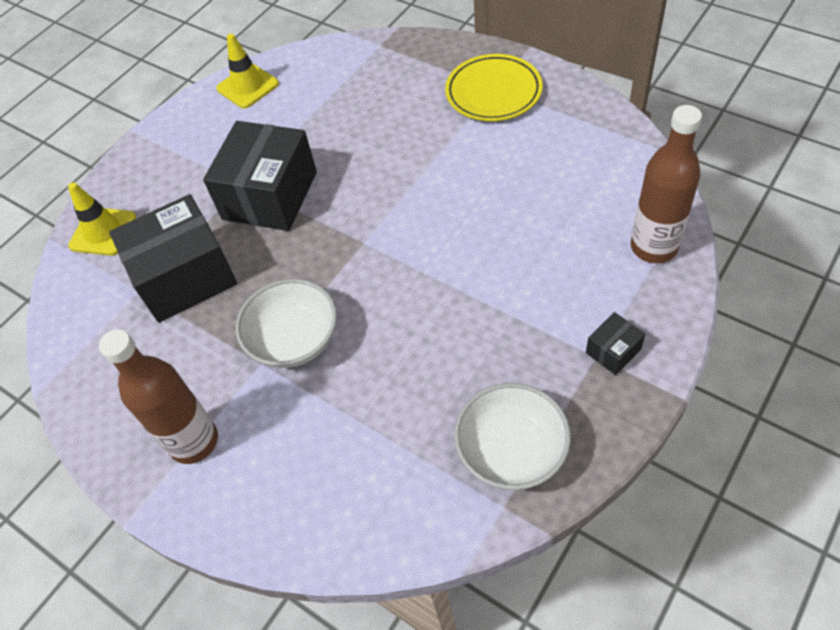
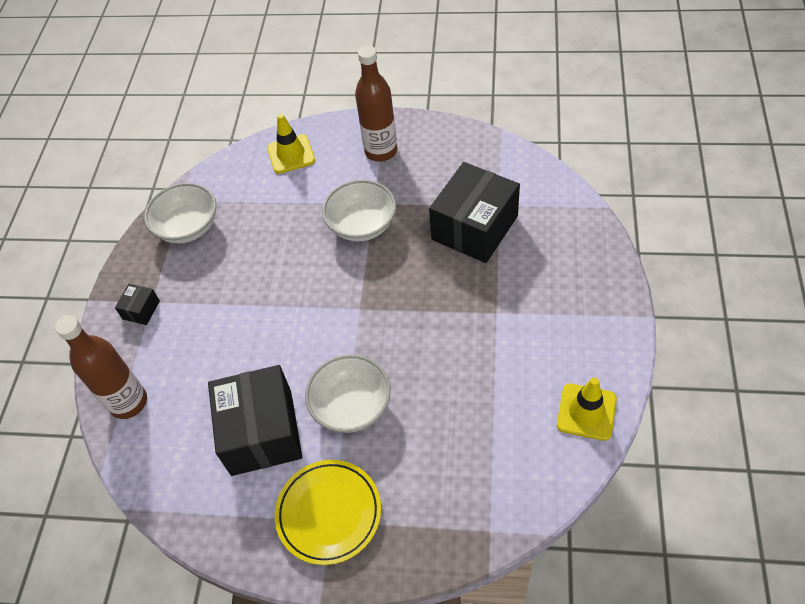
camera: 150 degrees right, 0 degrees up
(103, 232) = (571, 229): yellow traffic cone -> yellow traffic cone (291, 154)
(270, 195) = (465, 313): black box -> black box (261, 432)
(428, 159) = (351, 406): none -> white bowl

